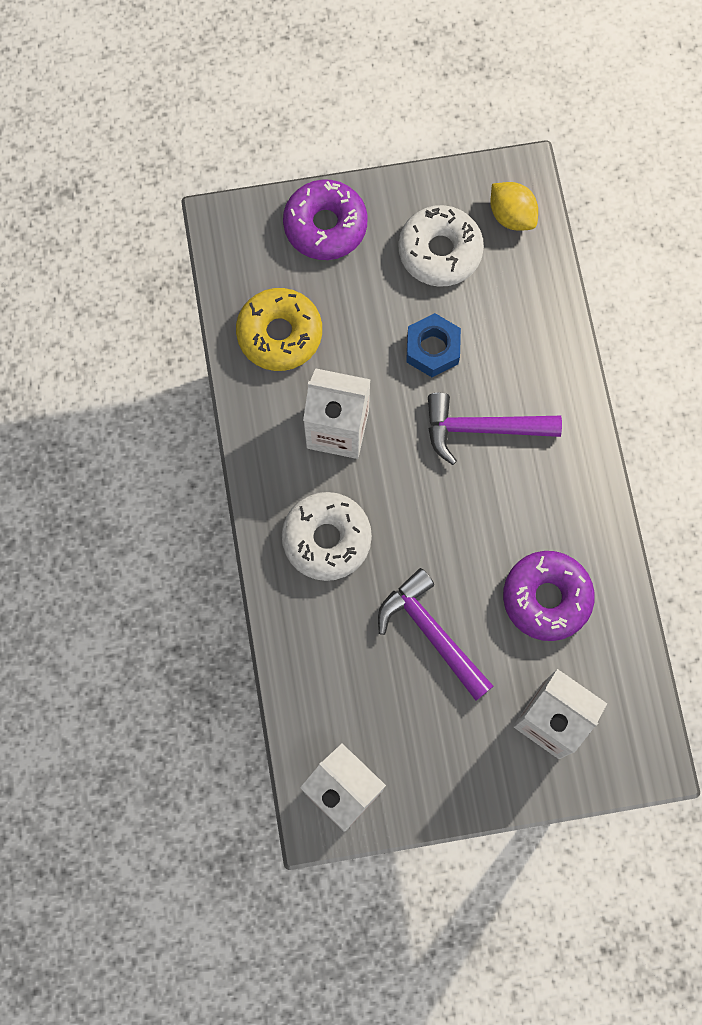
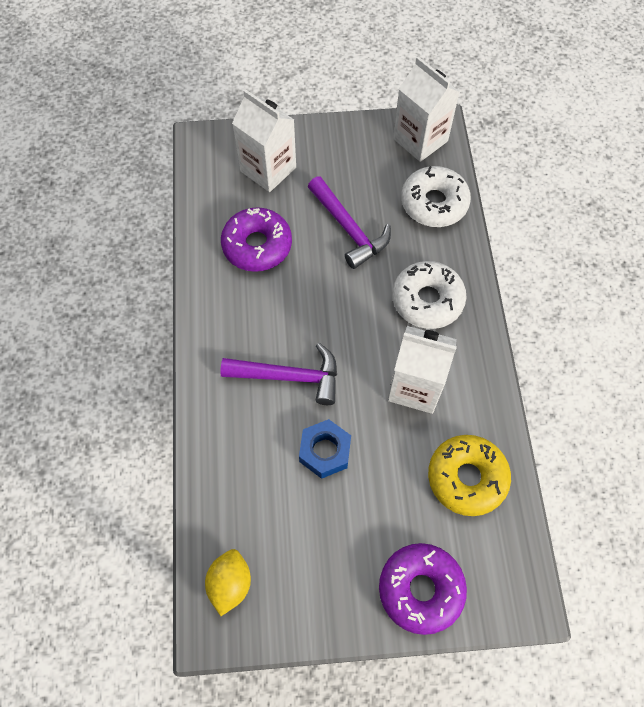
camera: 175 degrees left, 10 degrees down
(440, 251) = (307, 550): white donut -> white donut (434, 203)
(511, 216) = (230, 584): yellow lemon -> yellow lemon turned 45 degrees clockwise

